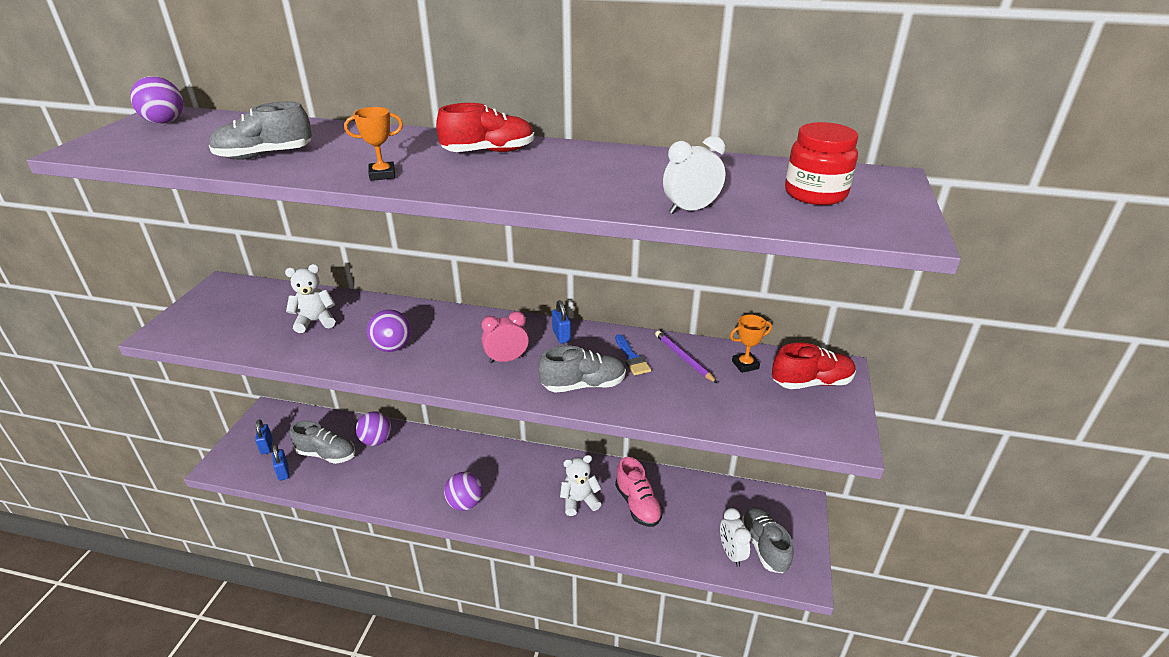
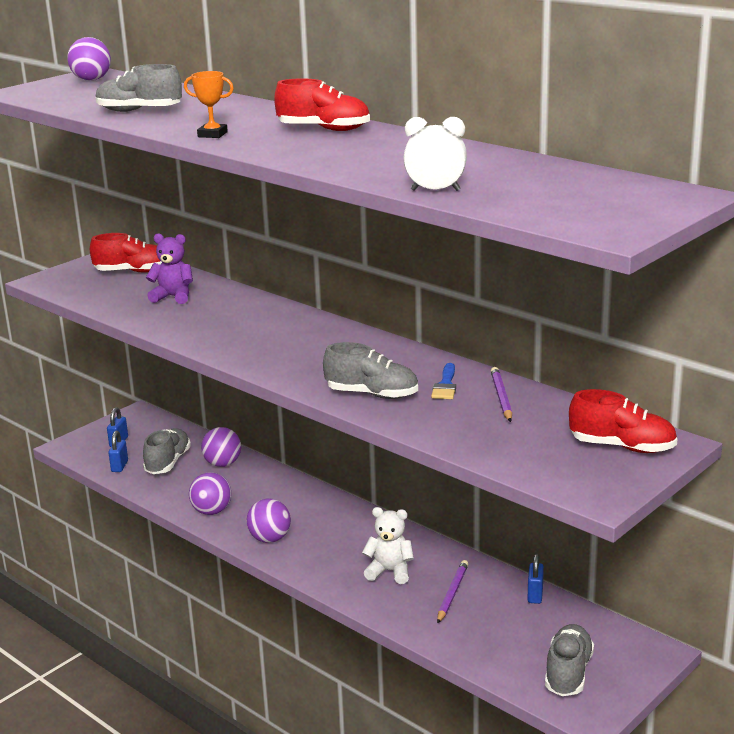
camera: 30 degrees right, 10 degrees down
(252, 301) = (133, 272): none -> red shoe
(315, 321) = (173, 297): white teddy bear -> purple teddy bear
(326, 454) = (168, 463): grey shoe -> grey shoe turned 120 degrees counterclockwise
(392, 347) = (223, 329): purple ball -> purple ball (211, 511)
(506, 359) = (318, 360): pink clock -> none
(561, 336) = (392, 353): blue padlock -> blue padlock (535, 595)
(638, 504) = (452, 593): pink shoe -> purple pencil
(731, 553) = (522, 666): white clock -> none
(745, 365) = (564, 417): orange trophy -> none
(815, 194) = (579, 196): red jar -> none

